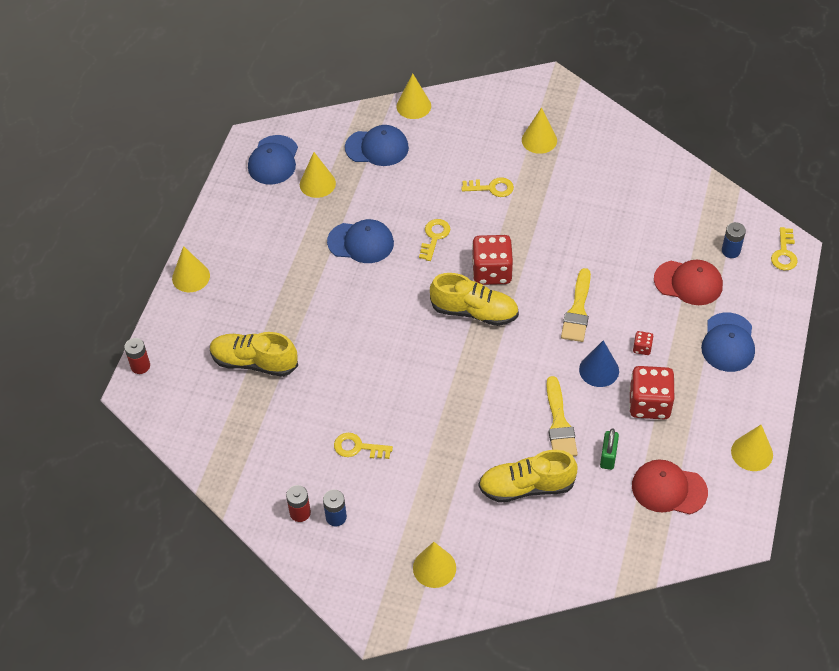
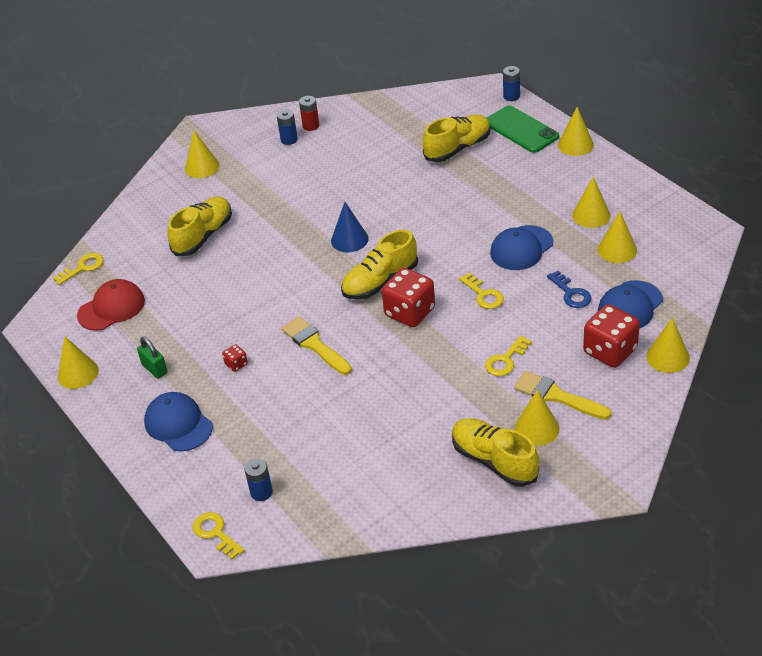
camera: 130 degrees right, 10 degrees down
(140, 366) = (511, 96): red battery -> blue battery
(192, 329) = (521, 130): none -> green phone
(273, 160) = (672, 234): blue cap -> none
(285, 219) = (591, 215): none -> yellow cone
(358, 447) = (329, 169): yellow key -> yellow key (83, 267)
(390, 186) = (571, 293): none -> blue key
(559, 423) = (229, 278): yellow brush -> yellow brush (556, 396)
(586, 146) = (494, 461): none -> yellow shoe
(599, 370) = (247, 326): blue cone -> blue cone (349, 239)
(608, 457) = (173, 290): green padlock -> green padlock (155, 369)
(649, 404) = (185, 338): red dice -> red dice (610, 351)
(688, 282) = (262, 437): red cap -> none

